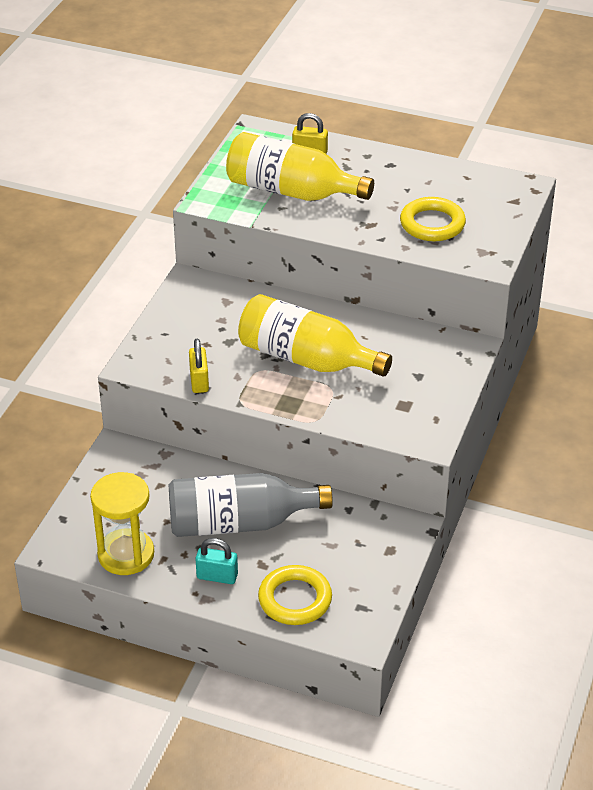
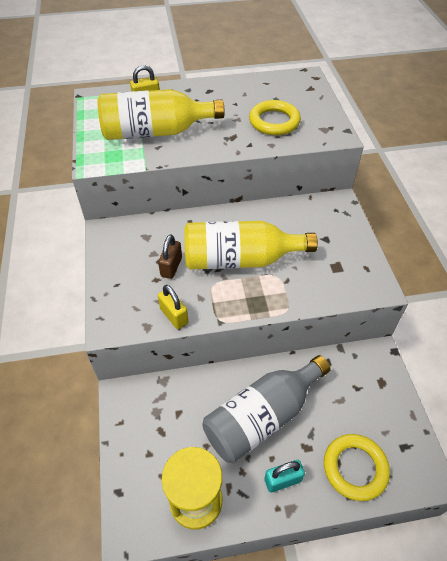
camera: 30 degrees left, 10 degrees up
(230, 339) = (171, 267): none -> brown padlock

